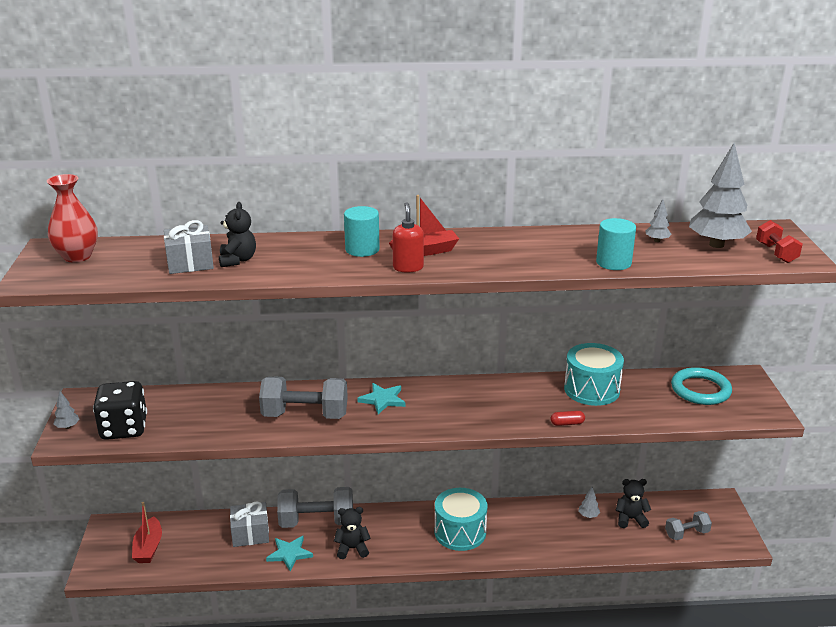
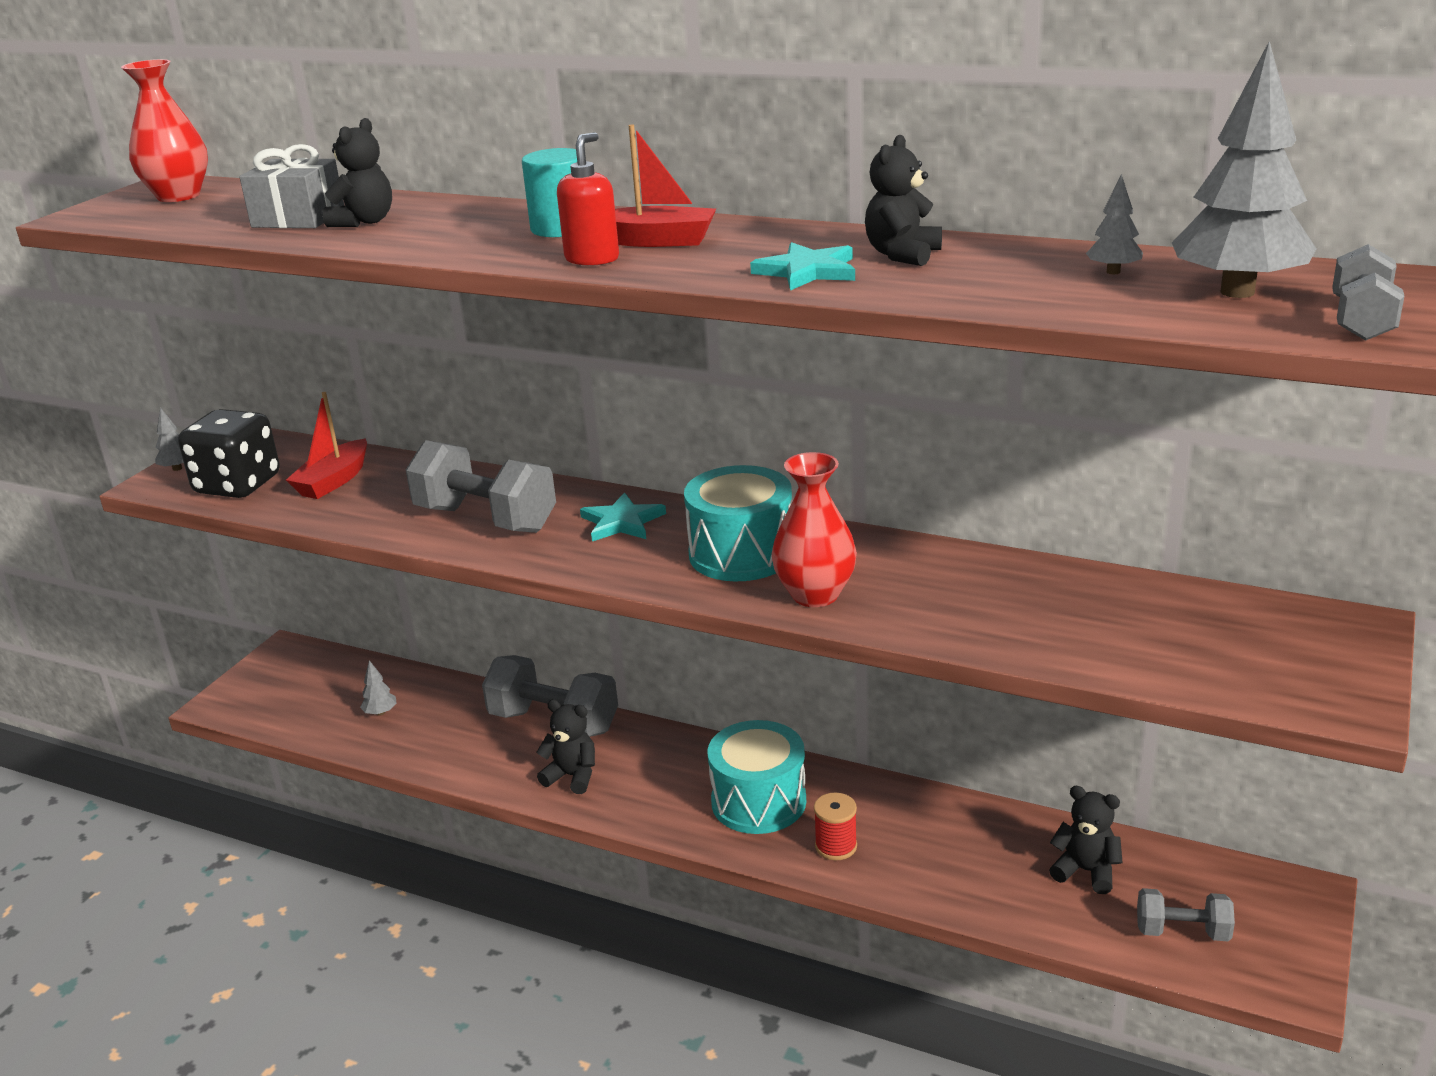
camera: 30 degrees right, 0 degrees up
(148, 547) = (308, 692): red boat -> red boat (333, 481)
(250, 534) = (450, 712): grey gift -> none
(289, 554) = (478, 756): turquoise star -> turquoise star (807, 271)
(514, 543) = (836, 846): none -> red spool
(517, 416) = (815, 594): none -> red vase
(556, 243) = (902, 255): none -> black teddy bear
(567, 423) = (894, 626): red capsule -> none
(588, 516) = (1007, 841): grey tree -> grey tree (380, 713)
(591, 389) = (999, 581): turquoise drum -> turquoise drum (741, 554)
(613, 263) = (969, 294): turquoise cylinder -> none
(700, 390) = (1226, 629): turquoise ring -> none
(776, 253) = (1361, 321): red dumbbell -> grey dumbbell

